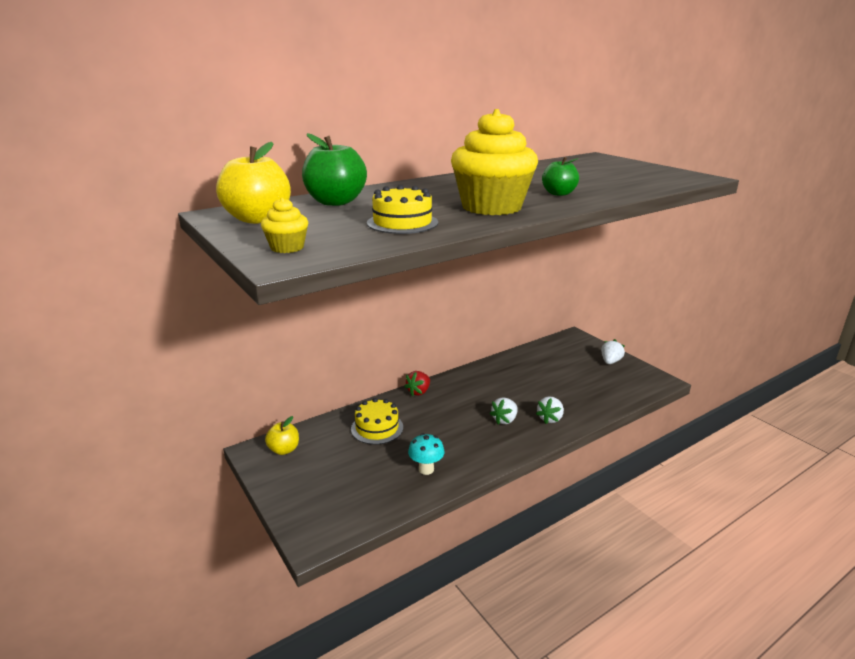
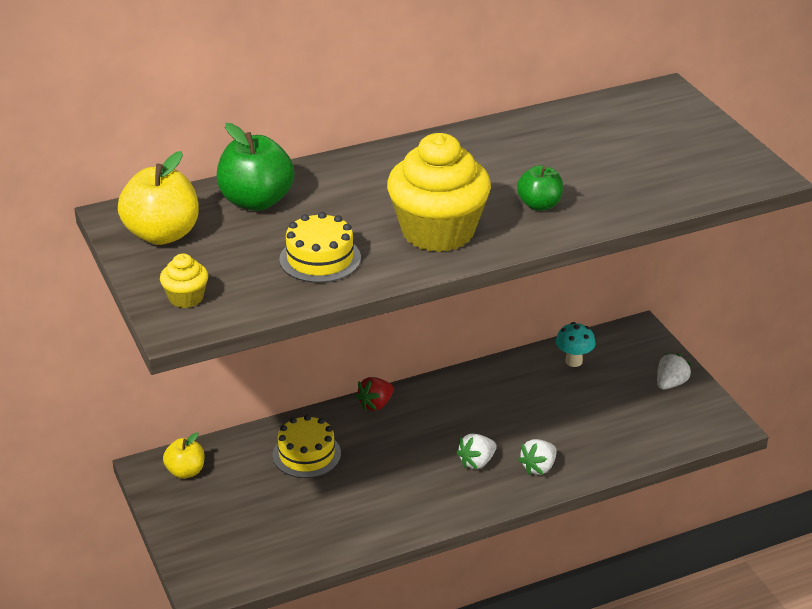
camera: 10 degrees right, 10 degrees up
(426, 469) = (353, 519): turquoise mushroom -> turquoise mushroom (573, 361)

